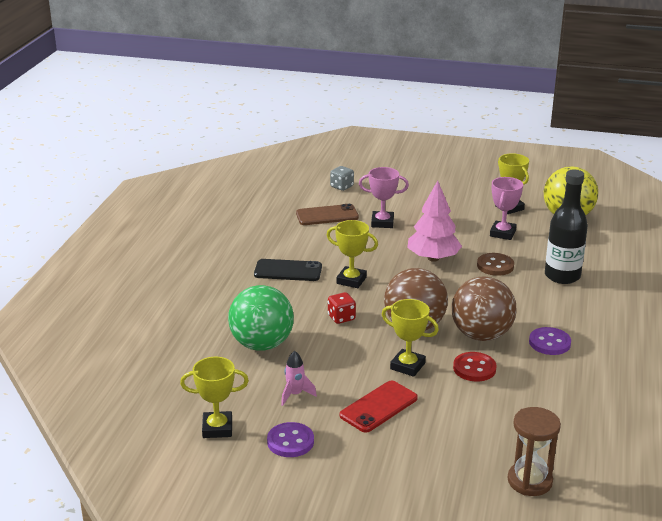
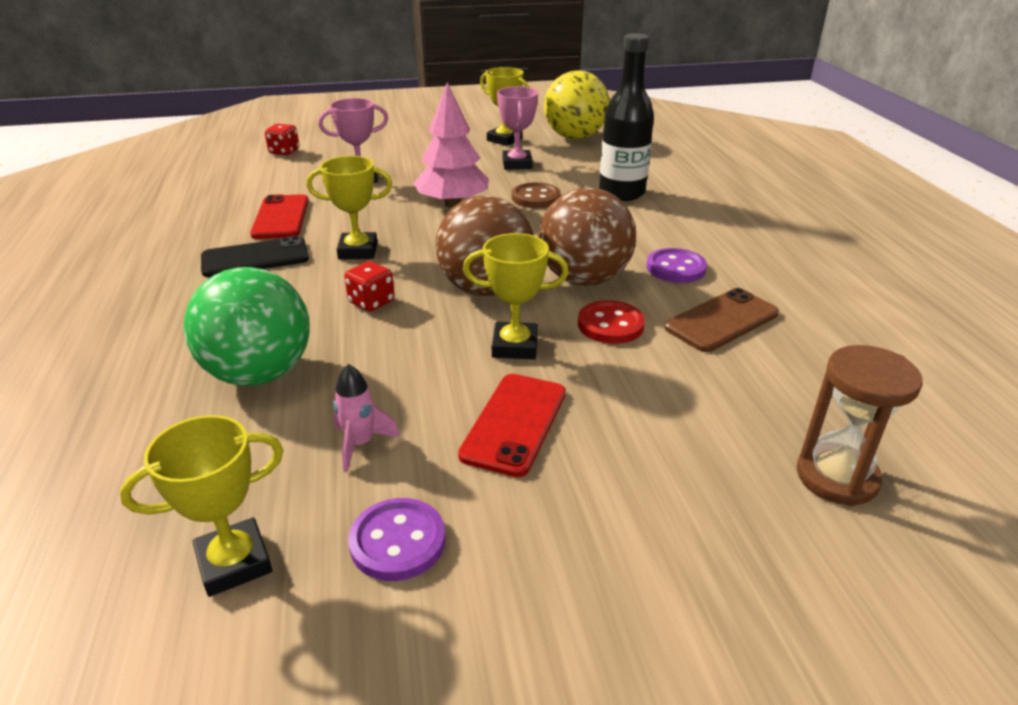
camera: 25 degrees left, 5 degrees up
(315, 243) = (281, 217): none -> red phone
(327, 215) = (280, 184): brown phone -> brown phone (721, 320)
(341, 187) = (284, 152): grey dice -> red dice

